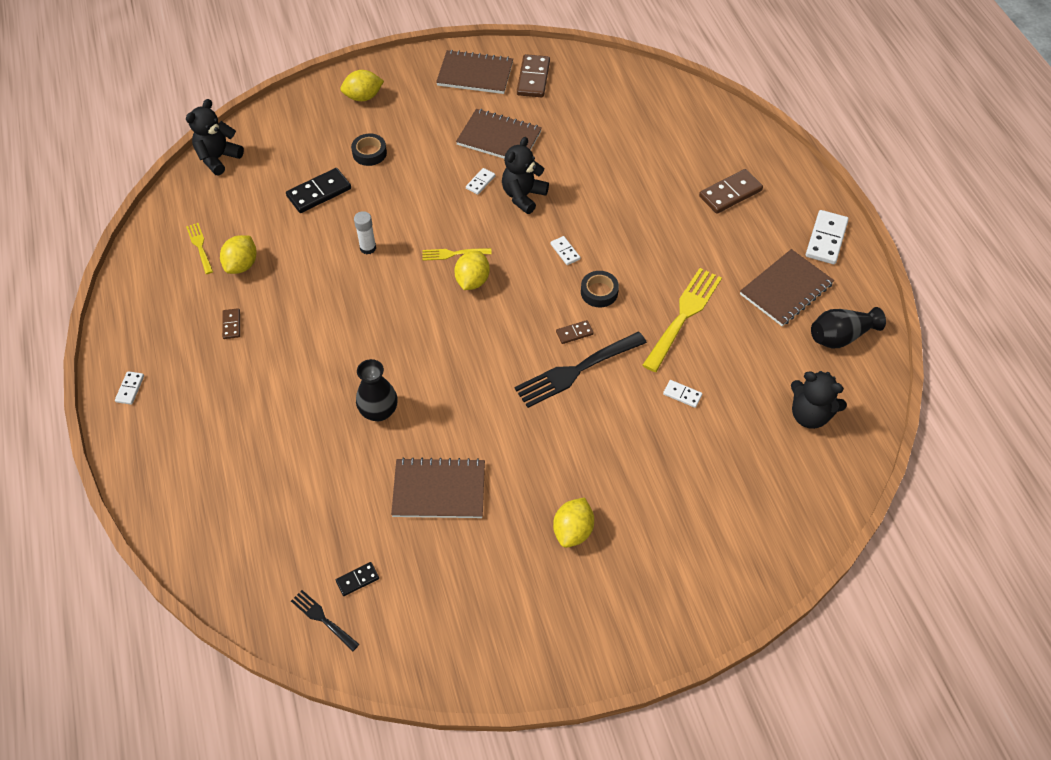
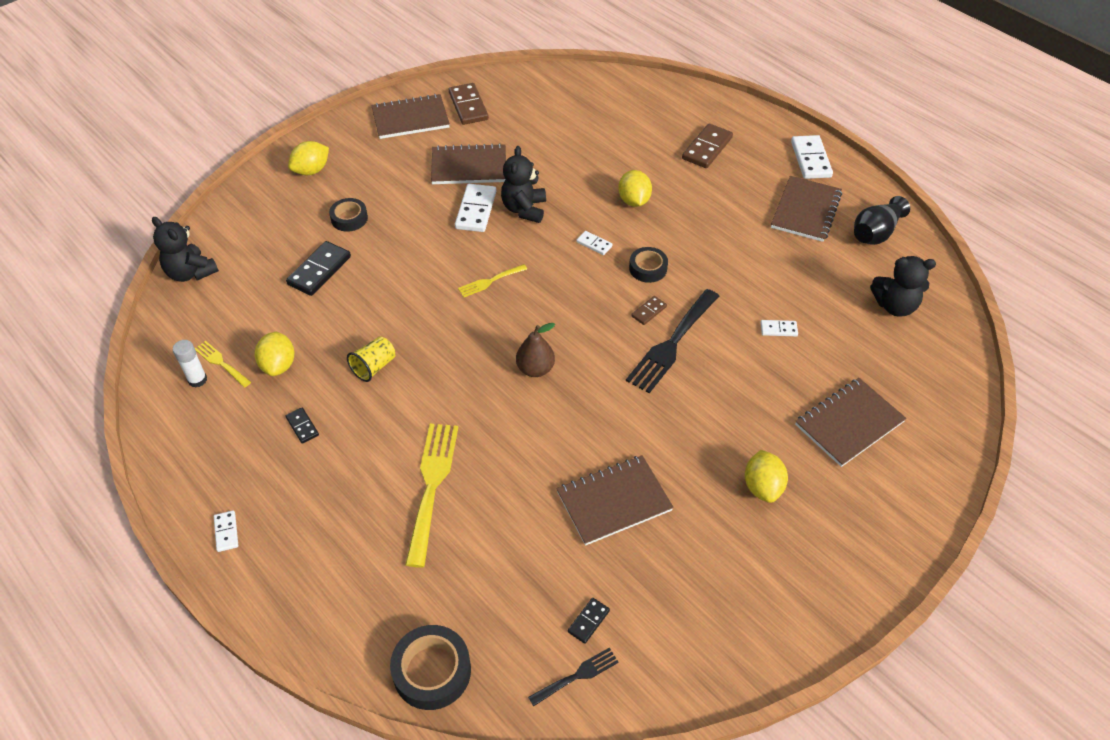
camera: 25 degrees left, 5 degrees down
(216, 564) = (432, 671): none -> black tape
(218, 158) = (190, 273): black teddy bear -> black teddy bear turned 60 degrees counterclockwise
(231, 325) = (302, 426): brown domino -> black domino
(314, 295) = (374, 367): none -> yellow cup
(322, 619) = (577, 675): black fork -> black fork turned 135 degrees clockwise
(368, 248) = (401, 304): white glue stick -> white glue stick (197, 380)
(379, 411) = (508, 451): black vase -> none
(444, 348) = (535, 369): none -> brown pear
(472, 281) = (524, 299): yellow lemon -> yellow lemon (634, 201)
(480, 182) = (476, 210): white domino -> white domino, size x1.89
(683, 315) = (735, 262): yellow fork -> yellow fork (431, 485)
(689, 507) = (849, 423): none -> brown notebook

